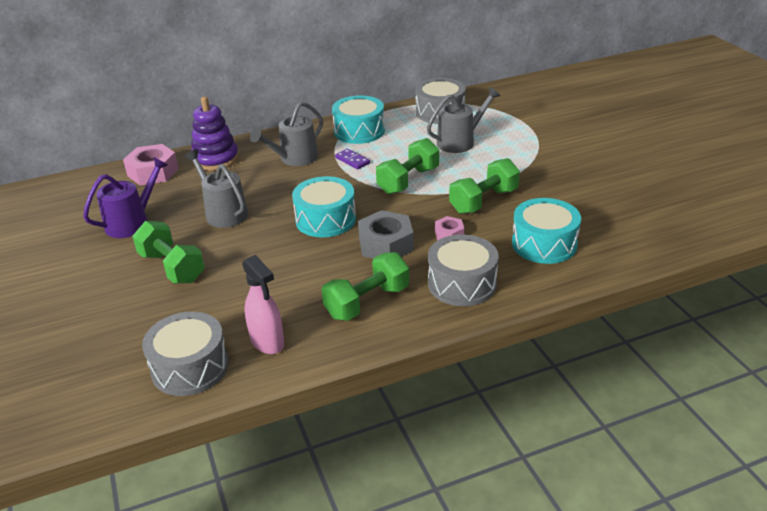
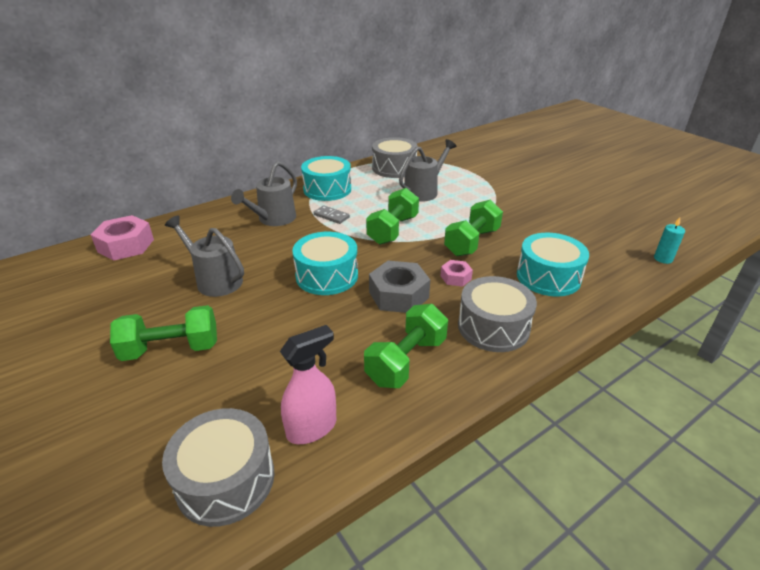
camera: 15 degrees left, 0 degrees up
(132, 222) = (112, 302): purple watering can -> none
(172, 267) = (171, 349): green dumbbell -> green dumbbell turned 45 degrees counterclockwise
(215, 159) = (192, 226): purple stacking toy -> none
(267, 342) = (312, 428): pink spray bottle -> pink spray bottle turned 75 degrees counterclockwise
(352, 160) = (331, 216): purple domino -> grey domino
(682, 239) = (663, 259): none -> turquoise candle

